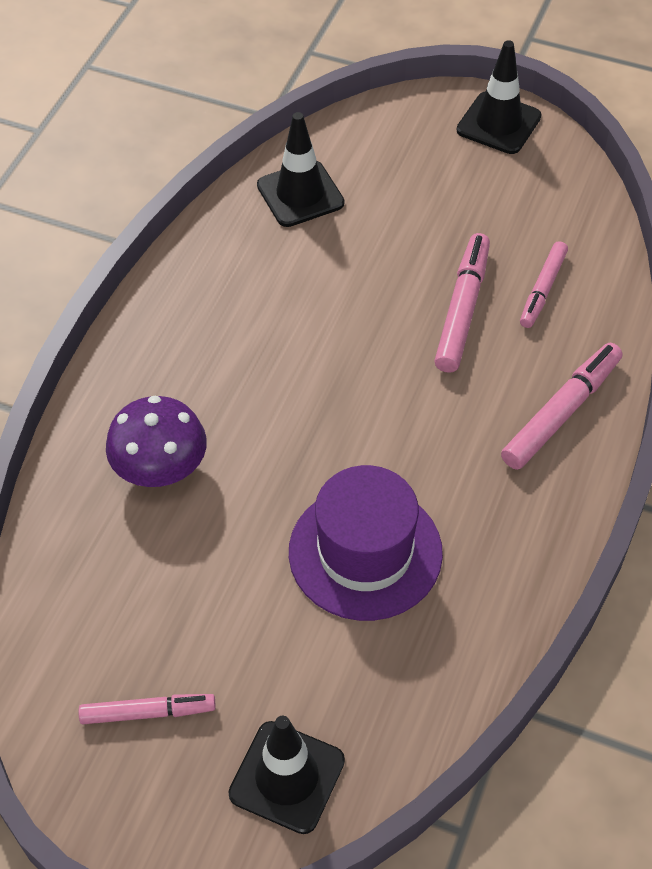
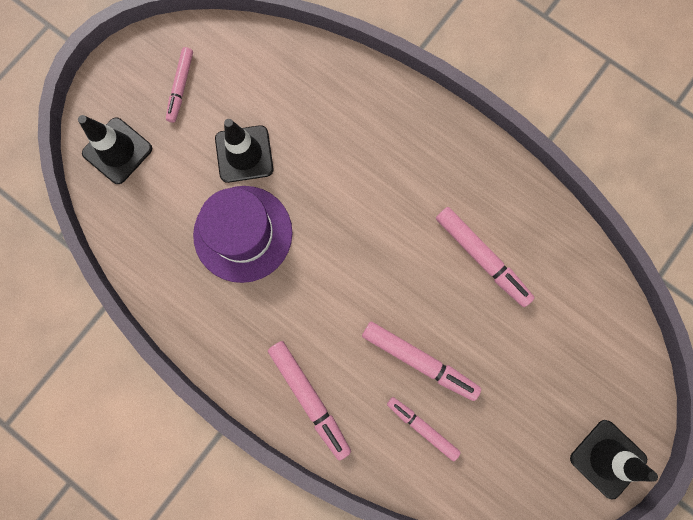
camera: 105 degrees right, 25 degrees up
(160, 468) = (342, 126): purple mushroom -> none
(300, 194) = (562, 276): black traffic cone -> black traffic cone (244, 154)
(305, 274) = (482, 258): none -> pink marker

